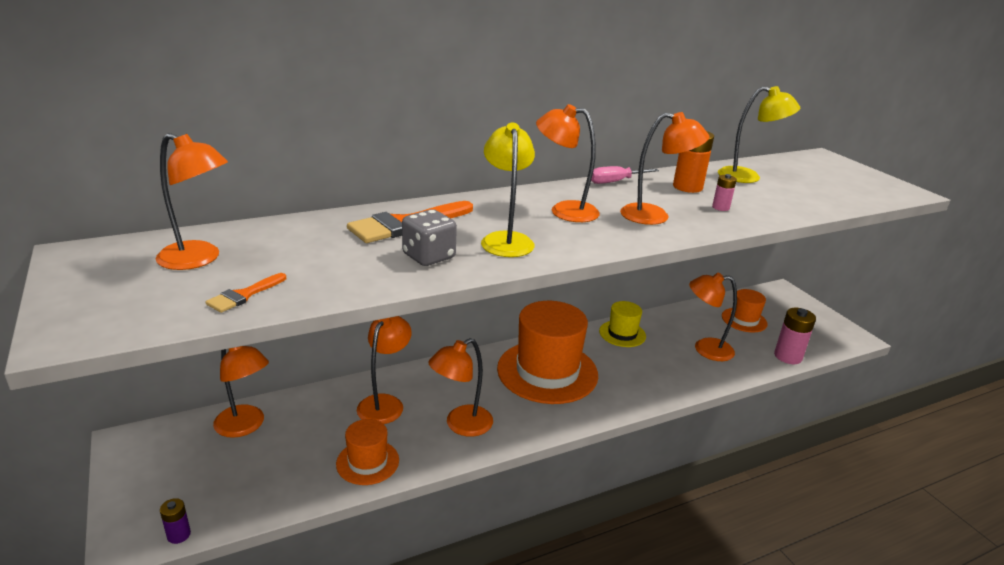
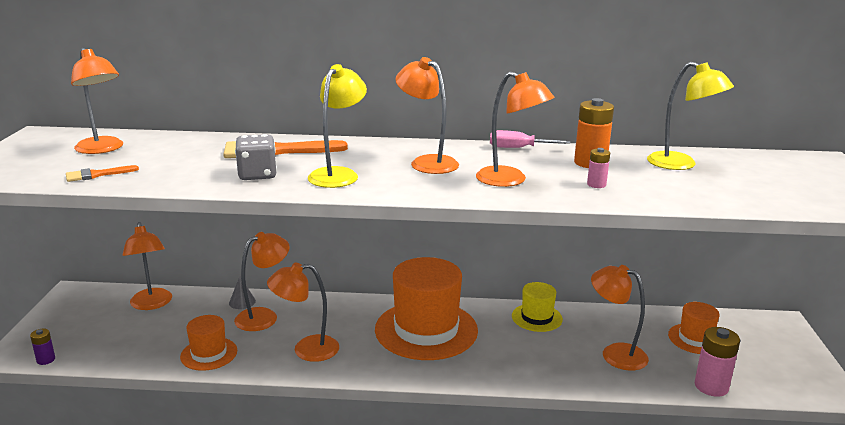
camera: 30 degrees right, 5 degrees down
(346, 394) = (242, 302): none -> grey cone

